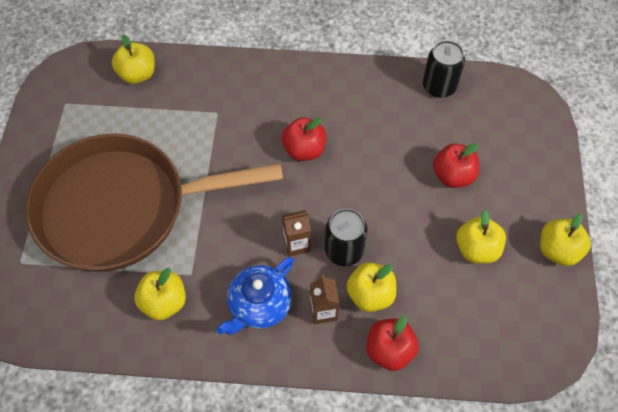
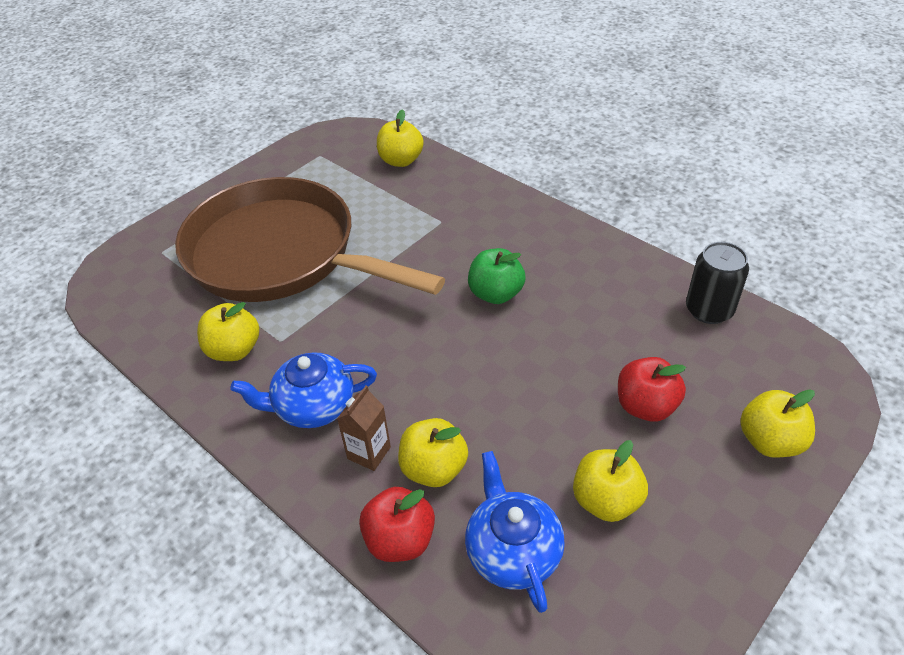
camera: 40 degrees right, 15 degrees down
(297, 244) = (404, 373): brown carton -> none
(304, 150) = (496, 294): red apple -> green apple
(344, 250) = (447, 408): black can -> none
(453, 312) = (512, 551): none -> blue teapot
(557, 250) = (720, 571): yellow apple -> yellow apple (770, 441)

